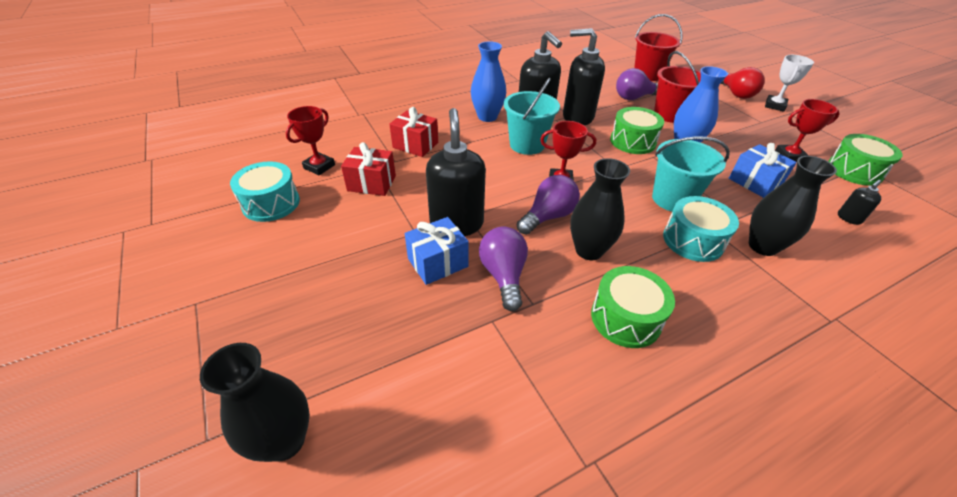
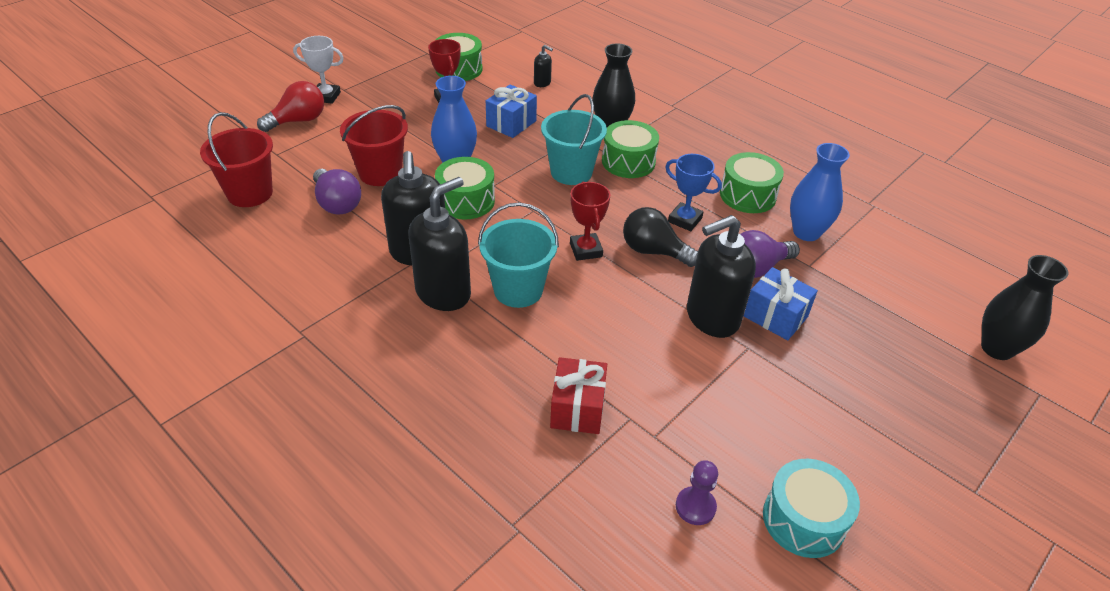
camera: 110 degrees left, 0 degrees up
(319, 166) = (695, 507): red trophy -> purple pawn
(371, 183) = (693, 423): red gift -> none
(487, 117) = (456, 347): blue vase -> blue vase (806, 232)
(548, 216) = (654, 251): purple light bulb -> black light bulb
(589, 250) = (685, 220): black vase -> blue trophy
(693, 240) = (628, 162): turquoise drum -> green drum

